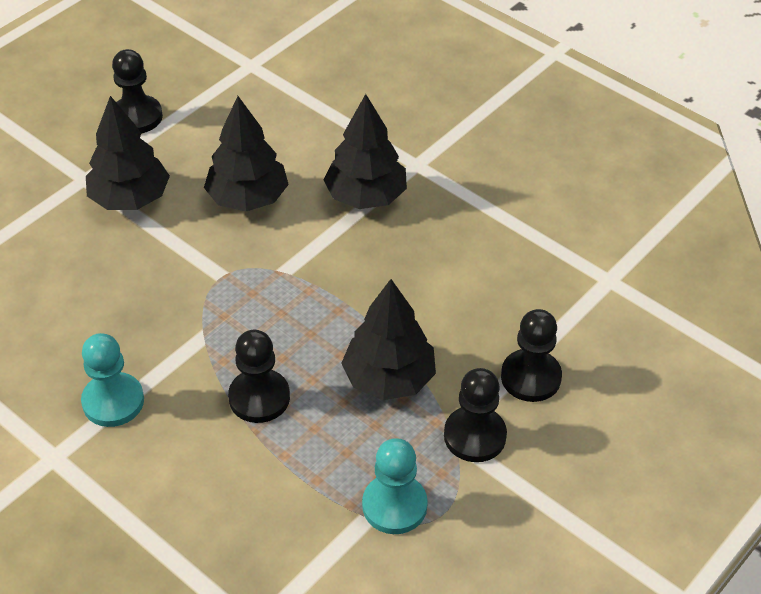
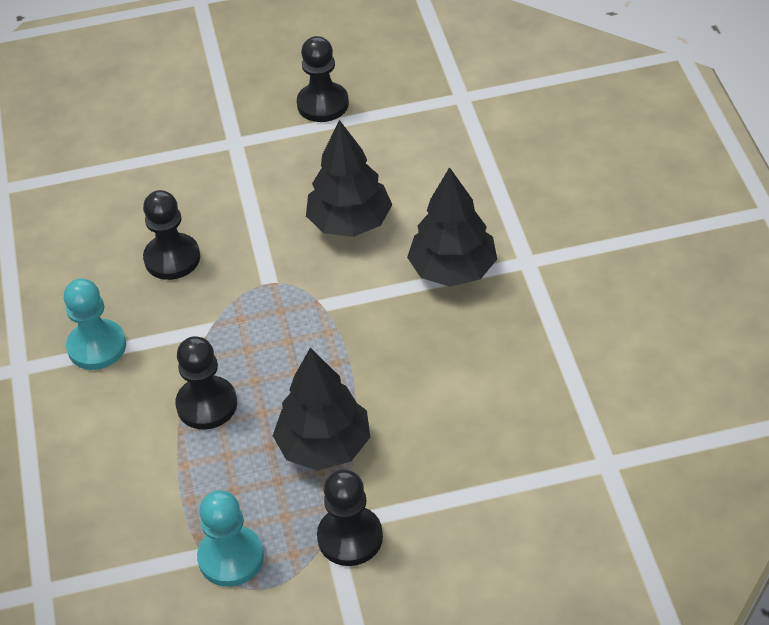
camera: 40 degrees right, 0 degrees up
(130, 198) = (255, 177): black tree -> none
(530, 377) = (447, 513): black pawn -> black pawn (172, 258)

